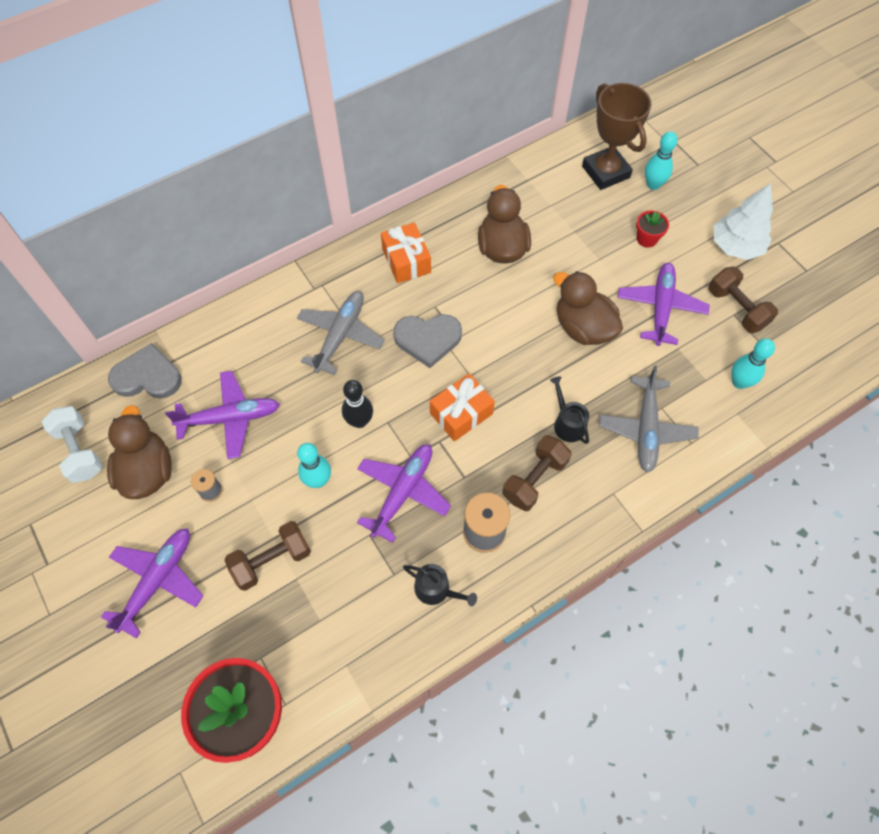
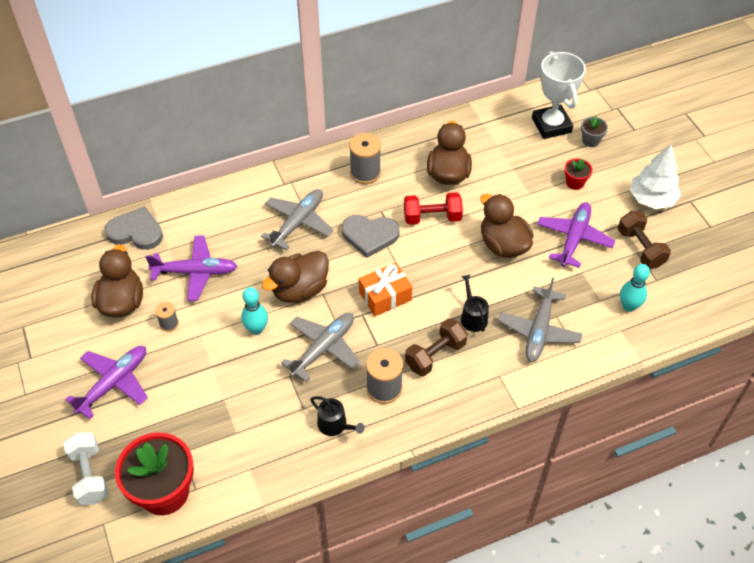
camera: 10 degrees right, 10 degrees down
(80, 451) = (72, 279): white dumbbell -> white dumbbell (90, 475)
(272, 560) = (207, 383): brown dumbbell -> none
(359, 421) = (300, 290): black bowling pin -> brown duck
(402, 492) = (323, 348): purple plane -> grey plane
(406, 261) = (365, 173): orange gift -> grey spool
(495, 305) = (432, 217): none -> red dumbbell
(605, 172) = (551, 125): brown trophy -> white trophy
(653, 185) = (590, 140): turquoise bowling pin -> grey flower pot

